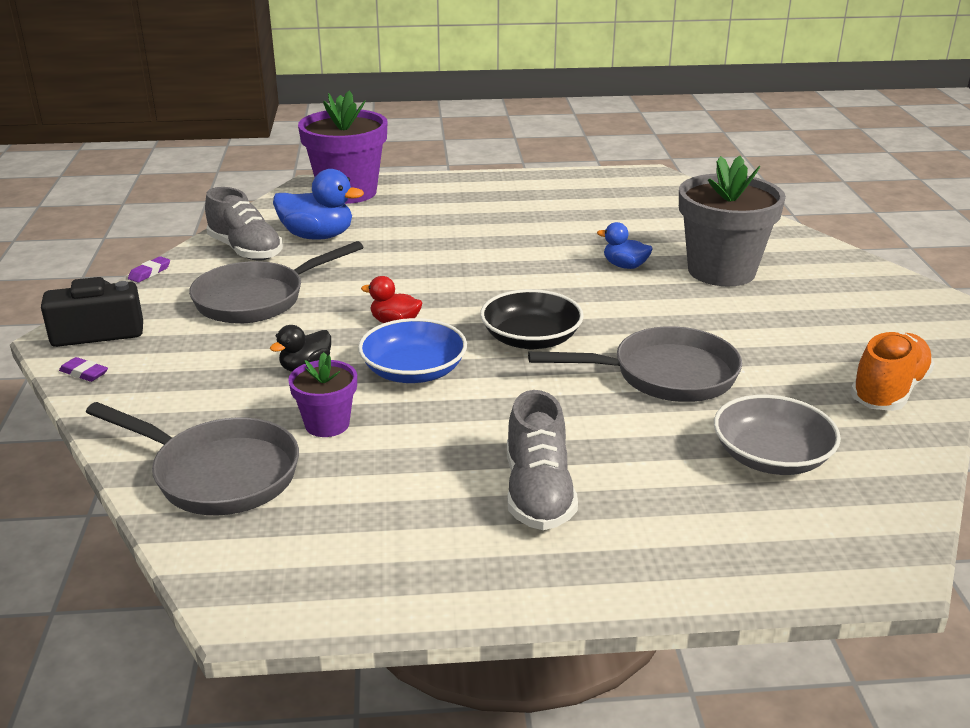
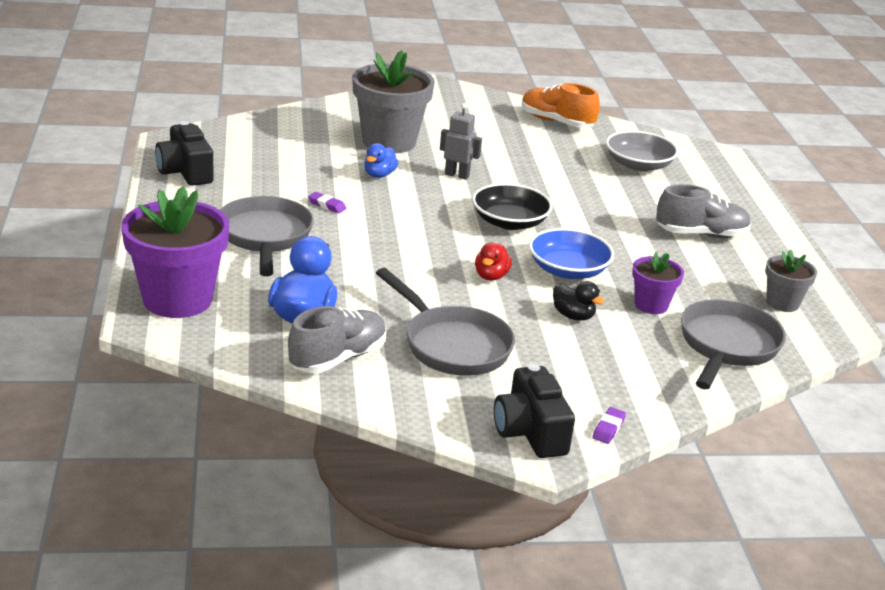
camera: 95 degrees left, 0 degrees up
(150, 272) = (393, 416): purple eraser -> purple eraser (327, 205)
(327, 547) = (782, 303): none -> grey flower pot
(584, 183) = (185, 172): none -> black camera
(649, 310) = (457, 175): none -> grey robot
(665, 375) = (552, 181): grey pan -> grey pan (265, 237)

